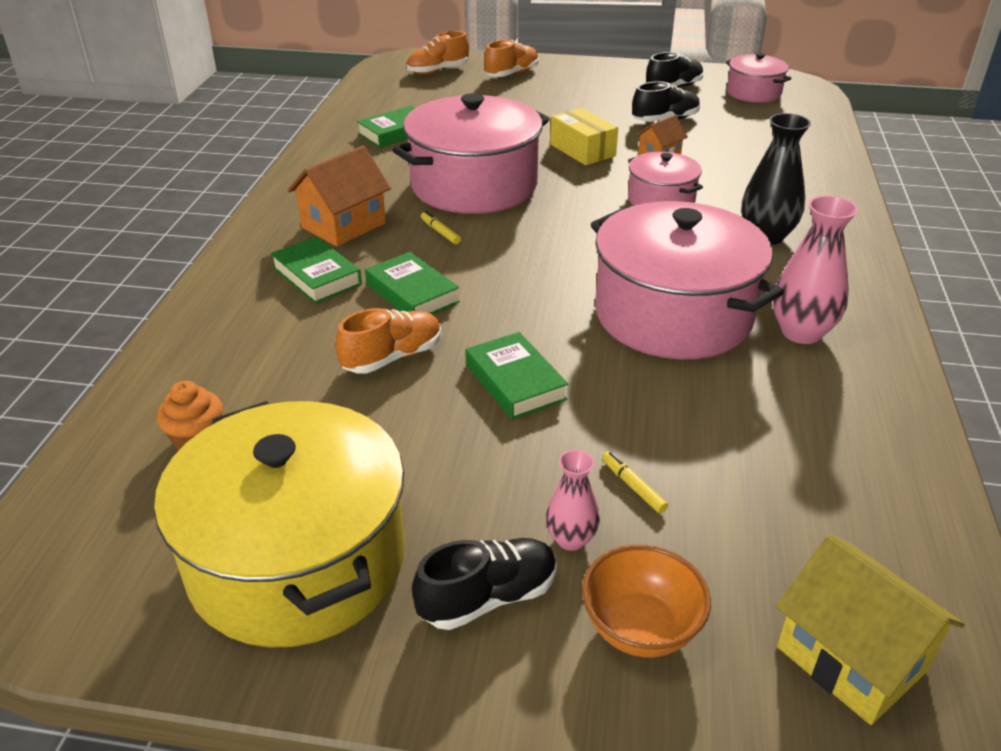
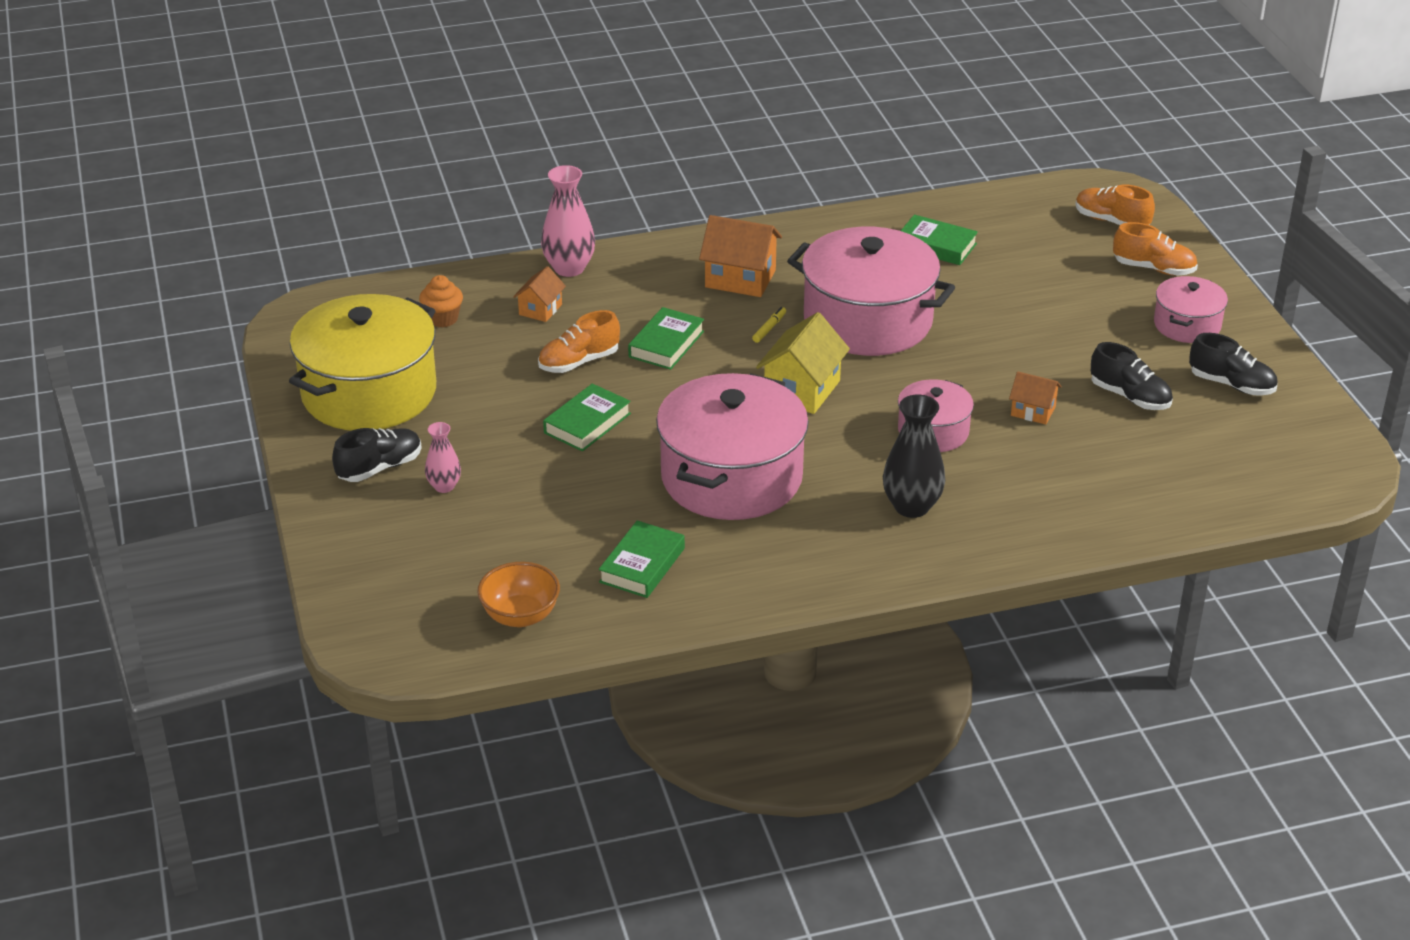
camera: 65 degrees right, 0 degrees up
(263, 357) = (540, 309): none -> orange house
(316, 276) = (656, 293): green book -> green book (642, 565)
(392, 357) = (579, 362): orange shoe -> orange shoe turned 120 degrees clockwise
(488, 598) = (380, 468): black shoe -> black shoe turned 75 degrees counterclockwise
(582, 150) = (1000, 362): yellow box -> none
(633, 486) = (508, 500): yellow marker -> none
(640, 628) = (388, 528): orange bowl -> orange bowl (520, 616)
(753, 93) = (1277, 445): pink pot -> pink pot (1187, 325)
(801, 332) = (755, 549): pink vase -> pink vase (569, 268)
(851, 658) = (408, 612): yellow house -> yellow house (802, 390)

